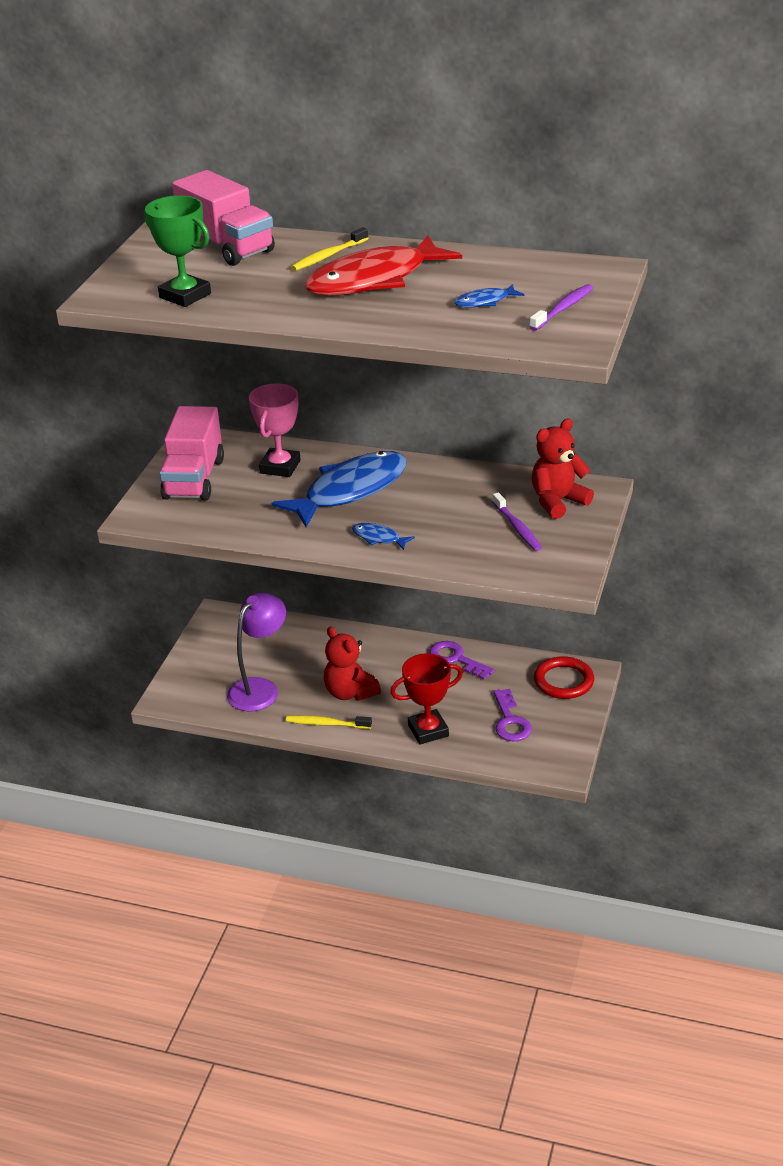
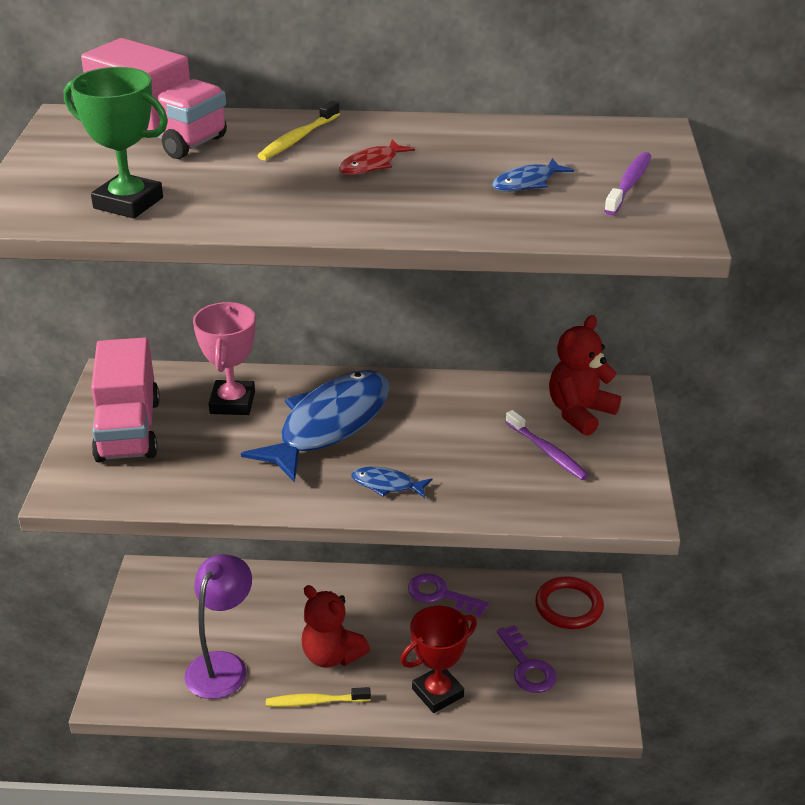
camera: 15 degrees left, 0 degrees up
(374, 280) = (371, 165): red fish -> red fish, size x0.42

